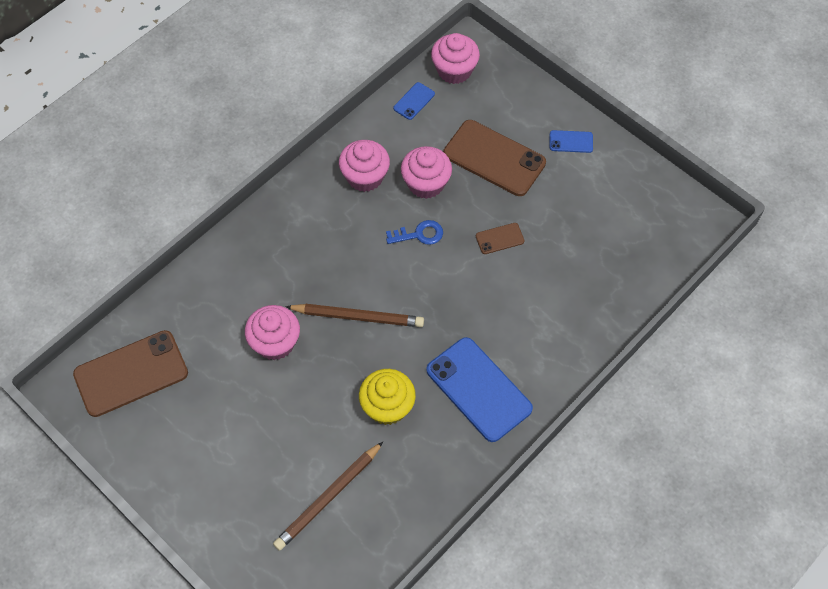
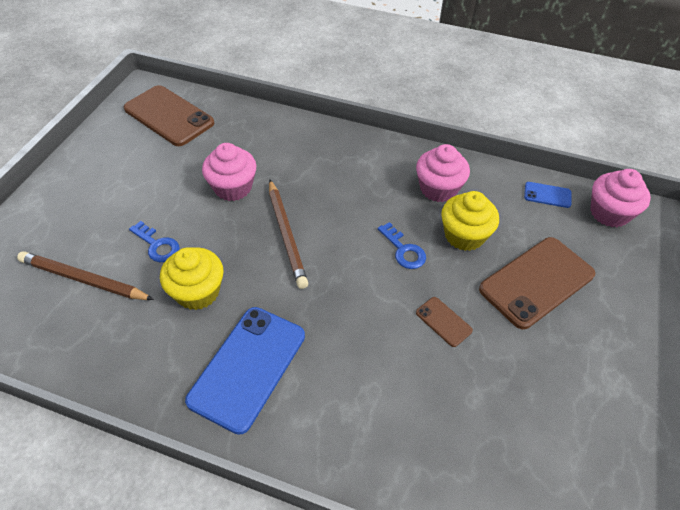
camera: 65 degrees right, 10 degrees down
(317, 427) = (157, 245): none -> blue key
(426, 183) = (464, 235): pink cupcake -> yellow cupcake
(494, 158) = (536, 282): brown phone -> brown phone turned 45 degrees clockwise
(571, 141) = (617, 348): blue phone -> none

